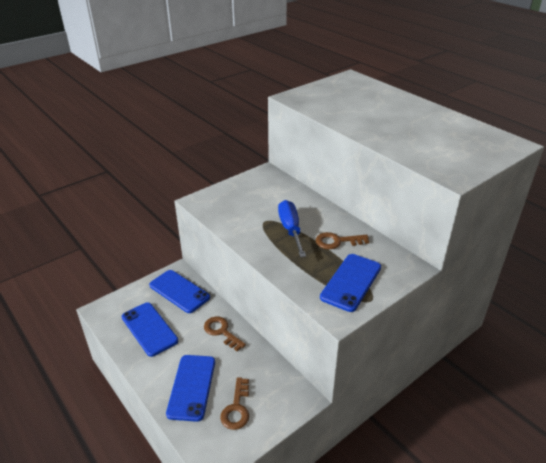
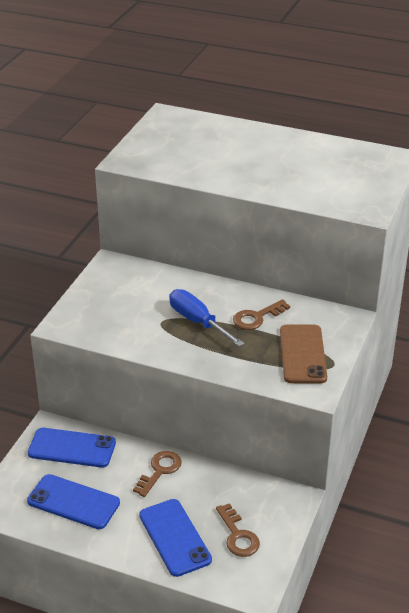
camera: 30 degrees left, 0 degrees up
(221, 332) = (160, 471): brown key -> brown key turned 105 degrees clockwise
(351, 282) = (303, 354): blue phone -> brown phone

